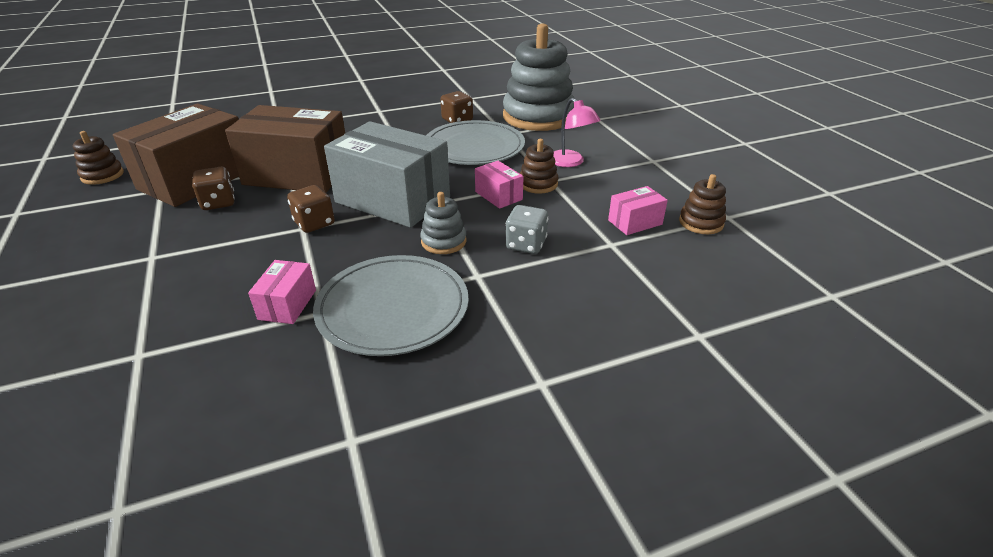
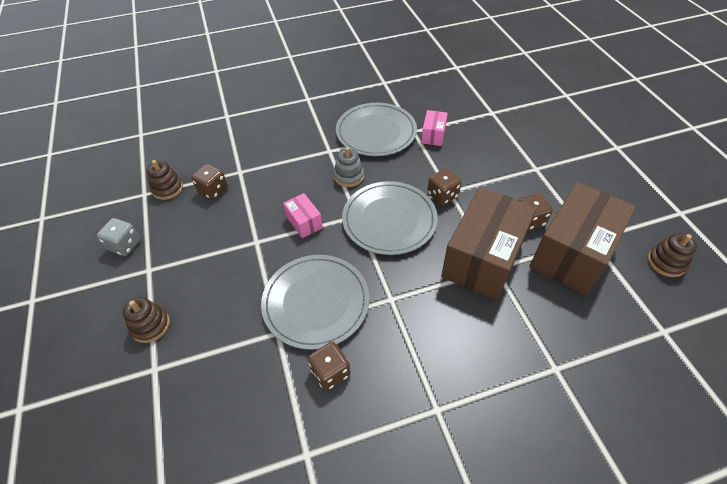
camera: 175 degrees left, 15 degrees up
(297, 174) = (483, 258): brown box -> brown box turned 75 degrees counterclockwise
(393, 200) = (389, 220): grey box -> grey plate
(526, 244) = (295, 172): grey dice -> grey dice (125, 245)
(538, 117) = (226, 378): grey stacking toy -> none
(538, 184) = (268, 237): brown stacking toy -> brown stacking toy (150, 325)
(571, 162) = (227, 269): pink lamp -> none
(635, 222) = (213, 190): pink box -> brown dice

